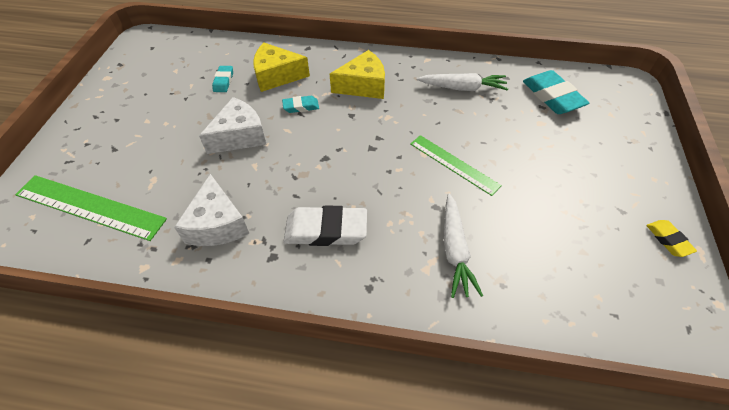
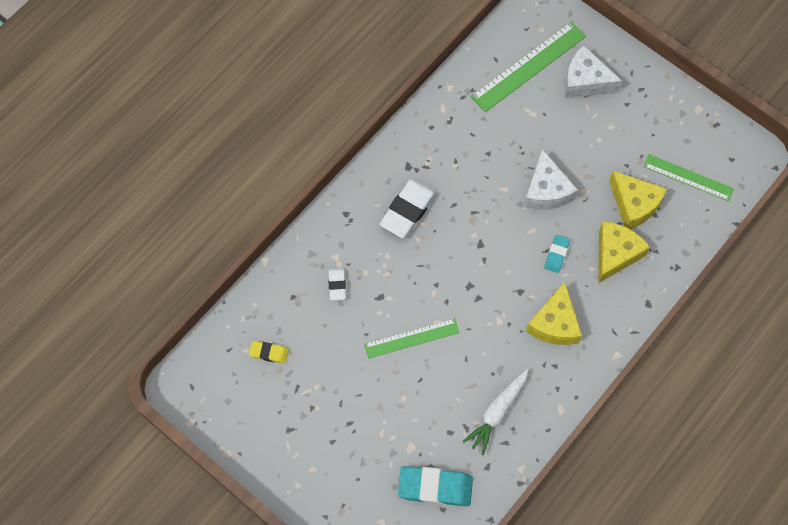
camera: 120 degrees right, 15 degrees up
(181, 62) = (688, 177): none -> green ruler
(217, 224) = (459, 142): white cheese -> white cheese (585, 81)
(223, 81) = (634, 205): turquoise eraser -> yellow cheese
(455, 250) = (337, 284): white carrot -> white eraser
(668, 240) = (248, 438): yellow eraser -> yellow eraser (269, 353)

